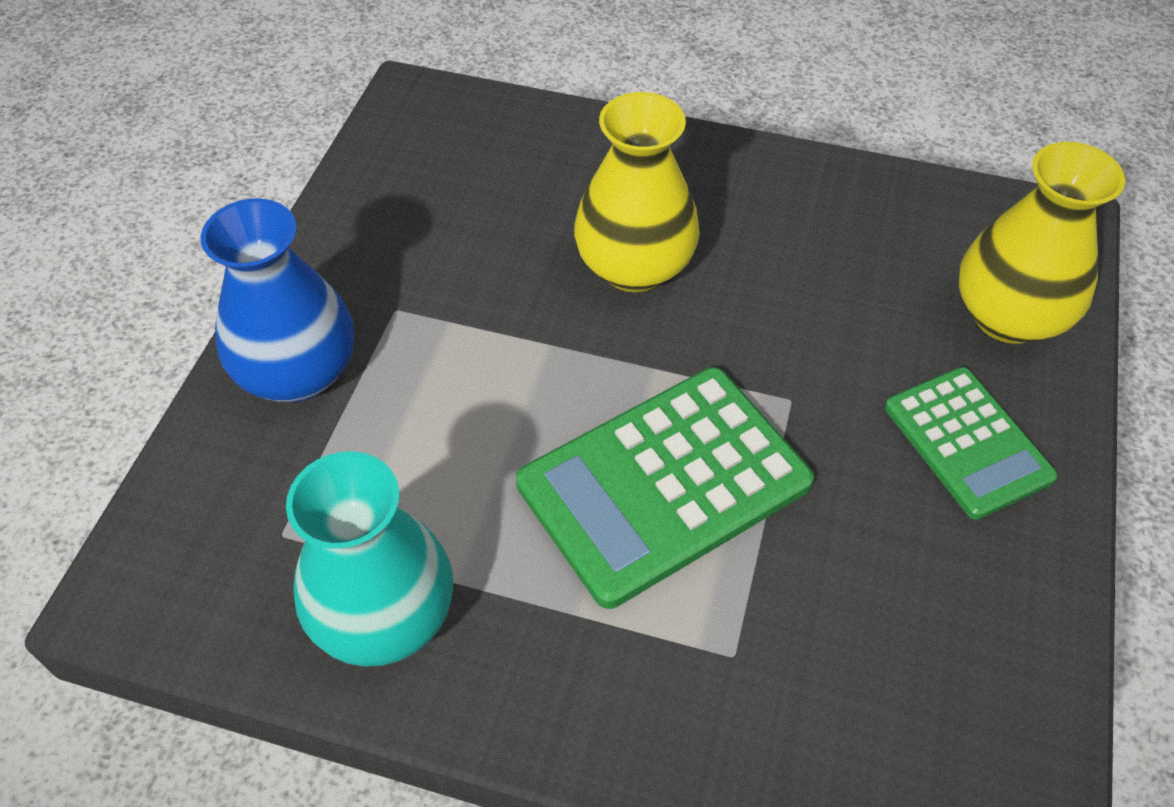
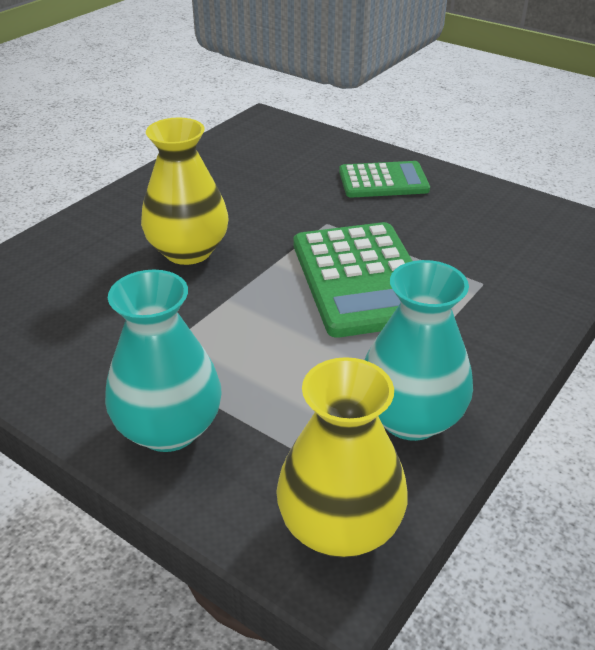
camera: 70 degrees left, 15 degrees down
(298, 373) = (169, 428): blue vase -> turquoise vase
(1008, 316) = (313, 148): yellow vase -> yellow vase (339, 526)

